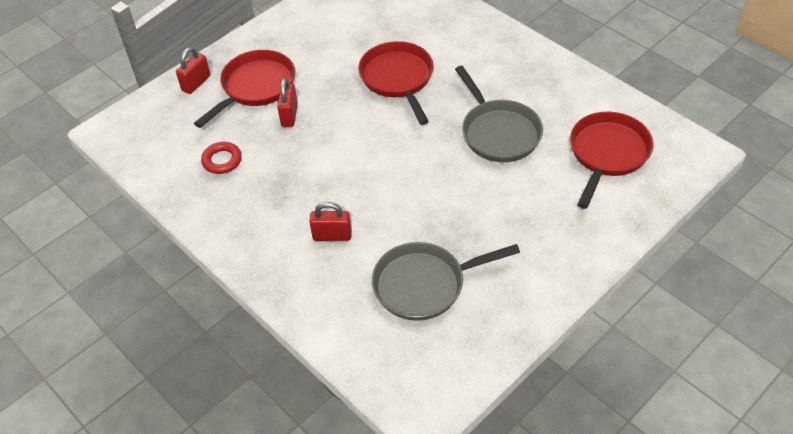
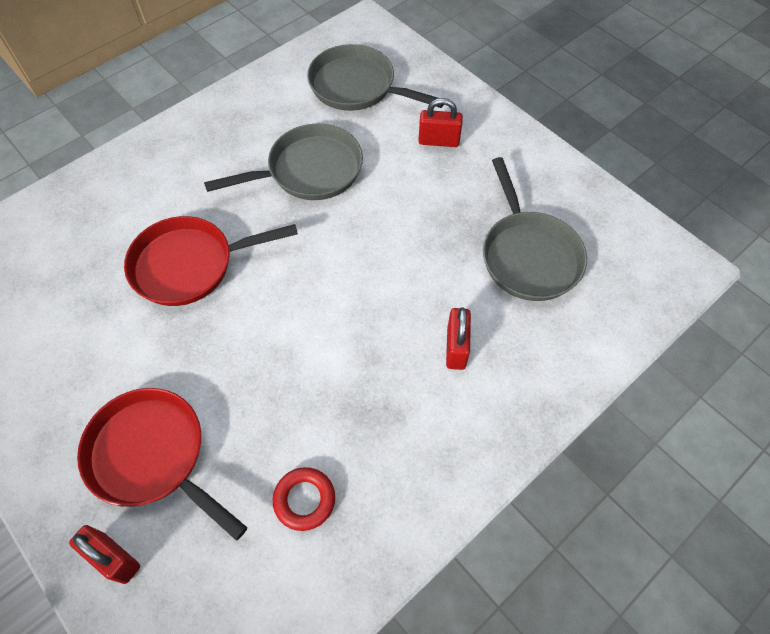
camera: 90 degrees left, 10 degrees up
(289, 115) = (228, 403): red padlock -> red padlock (438, 141)
(607, 154) = (357, 87): red pan -> grey pan

